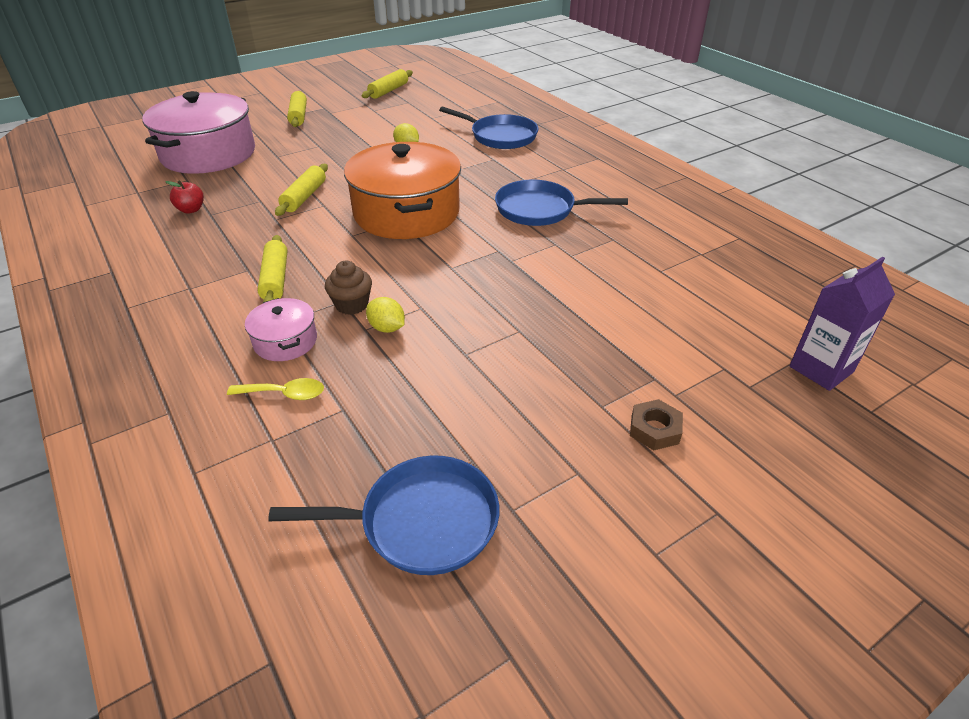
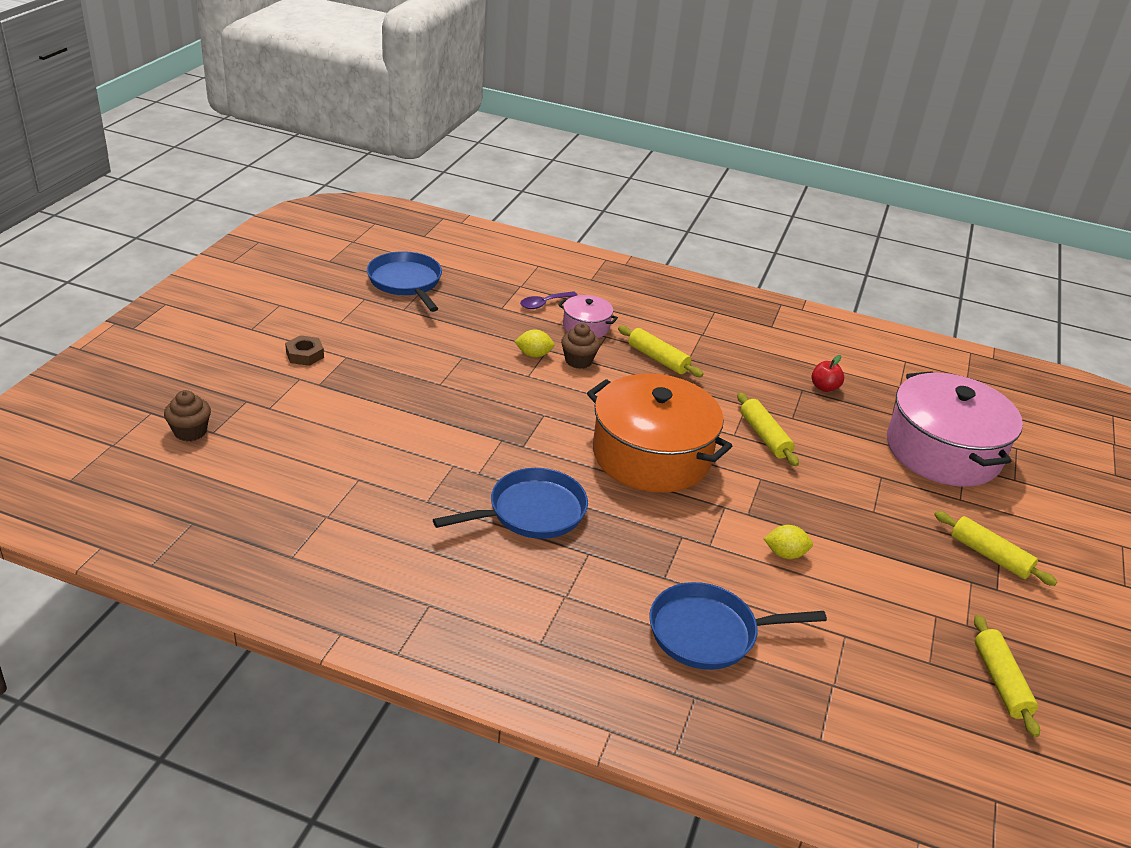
camera: 140 degrees right, 5 degrees down
(284, 394) = (544, 304): yellow spoon -> purple spoon
(421, 521) = (406, 282): blue pan -> blue pan turned 105 degrees clockwise
(821, 369) = (190, 432): purple carton -> brown cupcake

